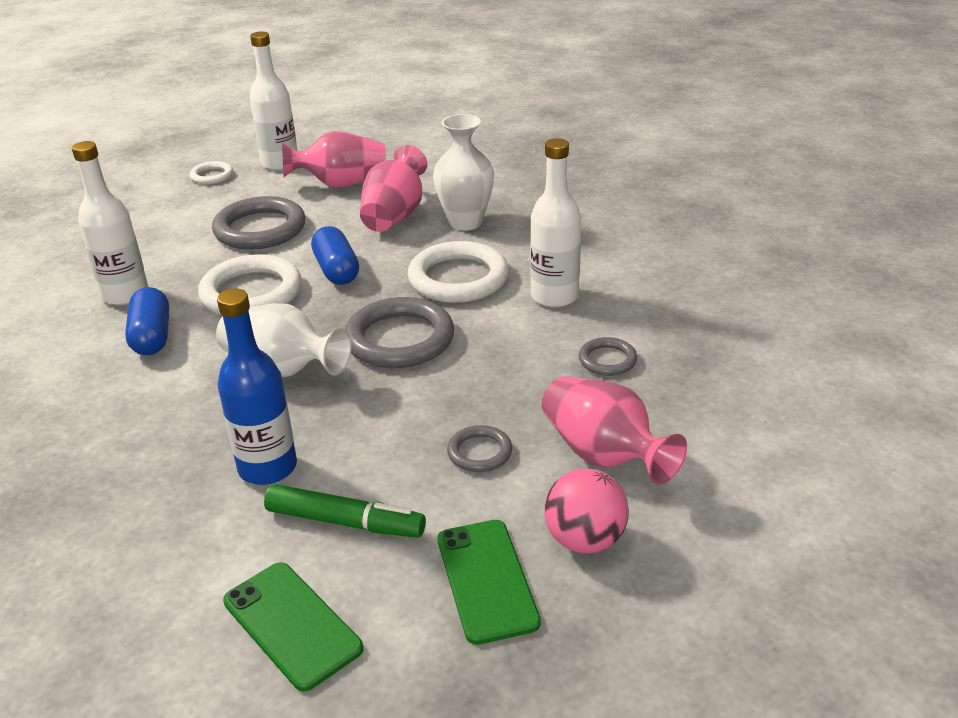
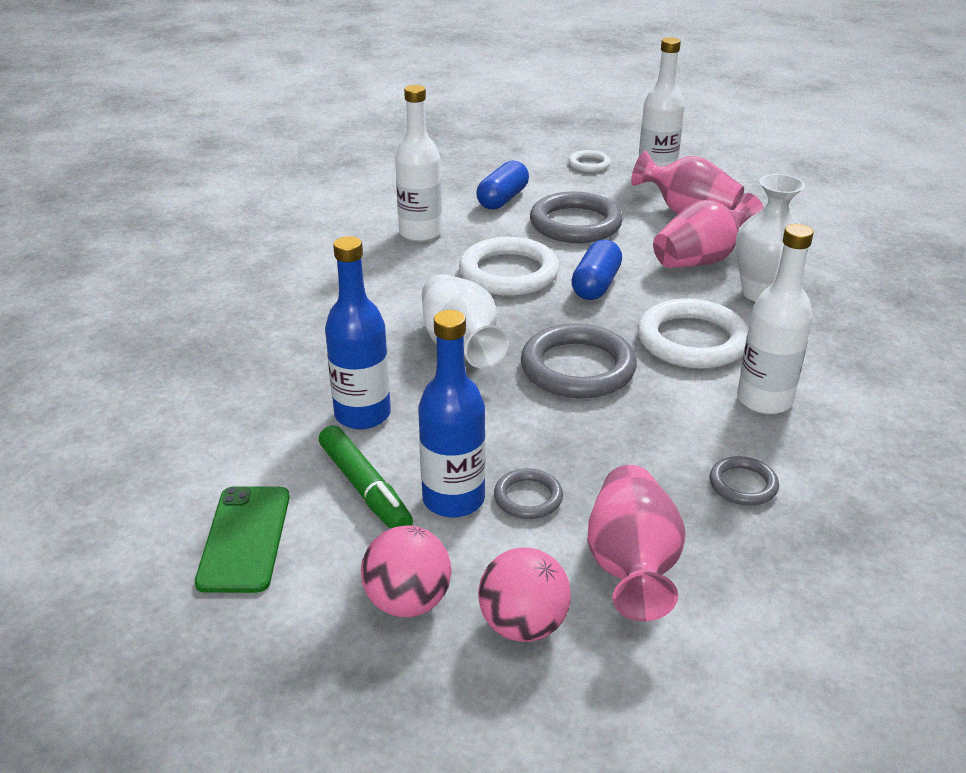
camera: 40 degrees right, 0 degrees up
(152, 336) = (402, 274): blue capsule -> blue capsule (502, 199)
(427, 487) = (453, 499): none -> blue bottle
(486, 580) = (408, 602): green phone -> pink ball

